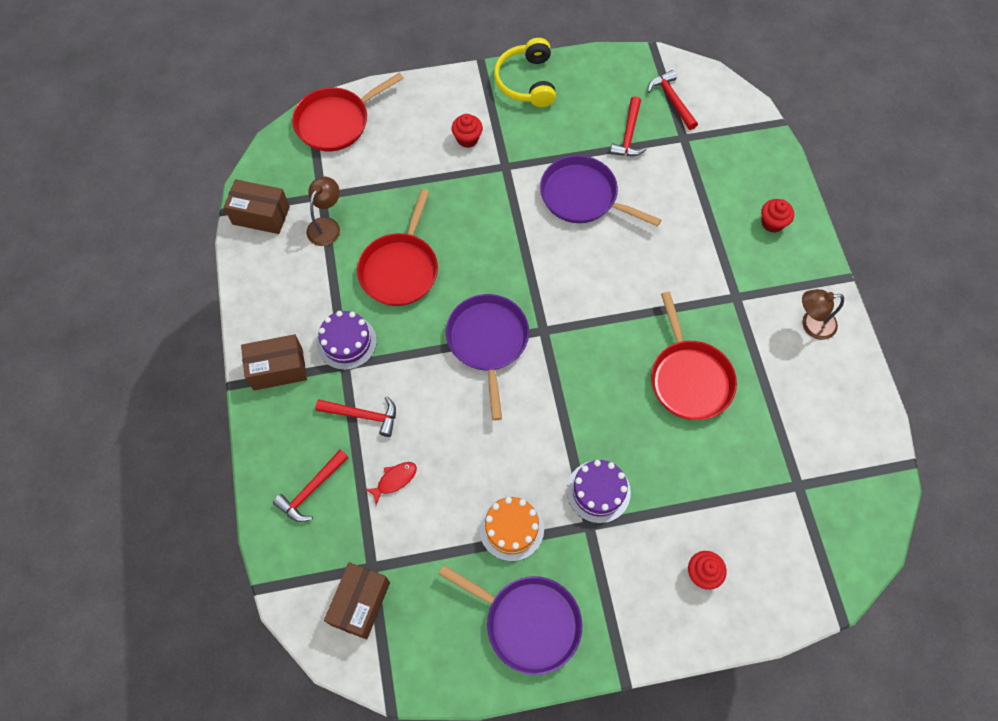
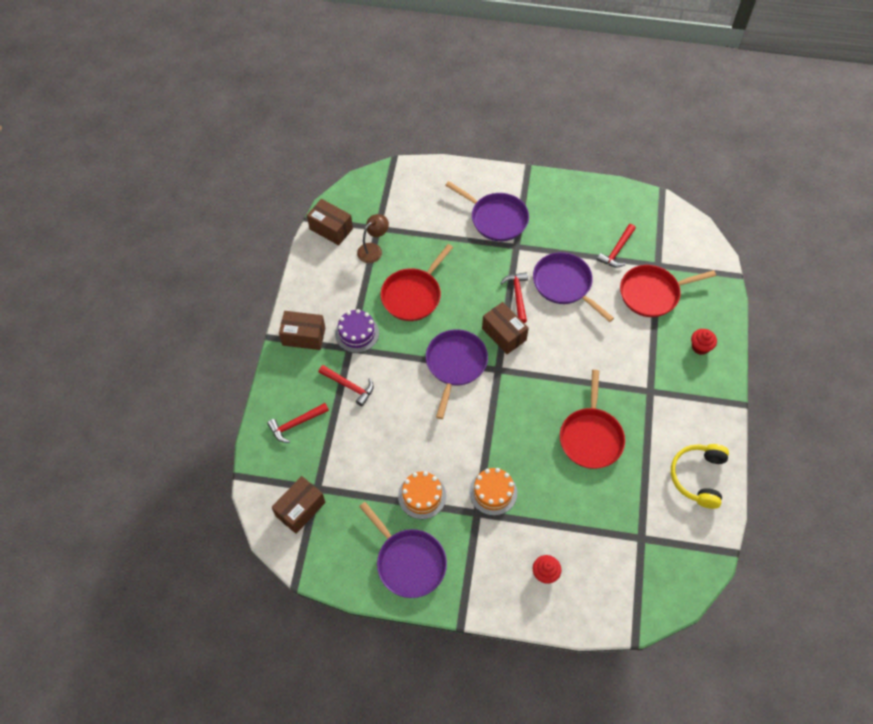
camera: 20 degrees right, 5 degrees down
(336, 122) = (407, 179): red pan -> red pan (652, 293)
(394, 480) = (354, 436): red fish -> none
(467, 139) = (496, 219): red cupcake -> purple pan
(526, 81) = (556, 190): yellow headphones -> yellow headphones (698, 477)
(533, 283) = (504, 334): none -> brown box
(598, 491) = (493, 492): purple cake -> orange cake
(672, 100) = (660, 235): red hammer -> red hammer (517, 295)
(811, 325) = (699, 429): brown lamp -> none

